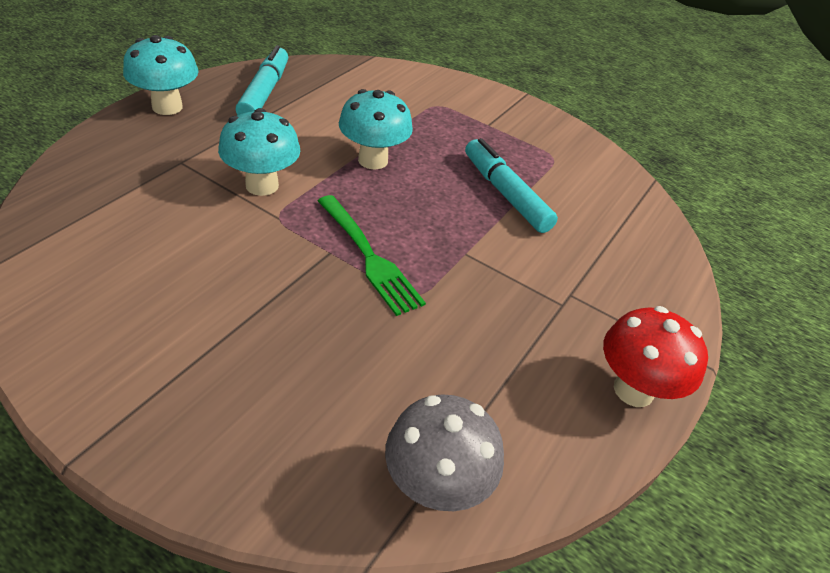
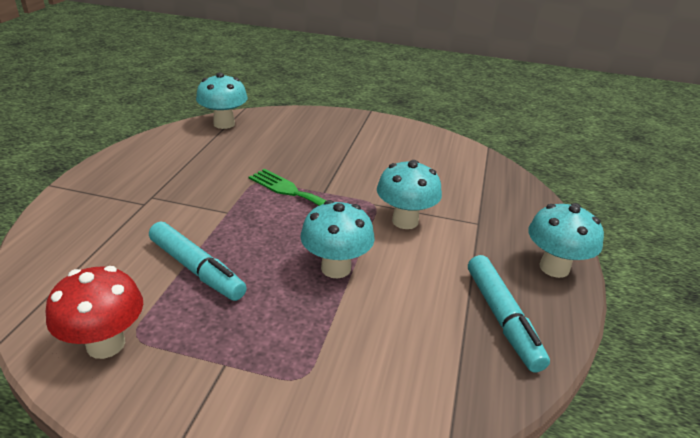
camera: 165 degrees right, 10 degrees down
(435, 486) = (224, 124): grey mushroom -> turquoise mushroom
(633, 390) = (113, 166): red mushroom -> red mushroom (106, 344)

